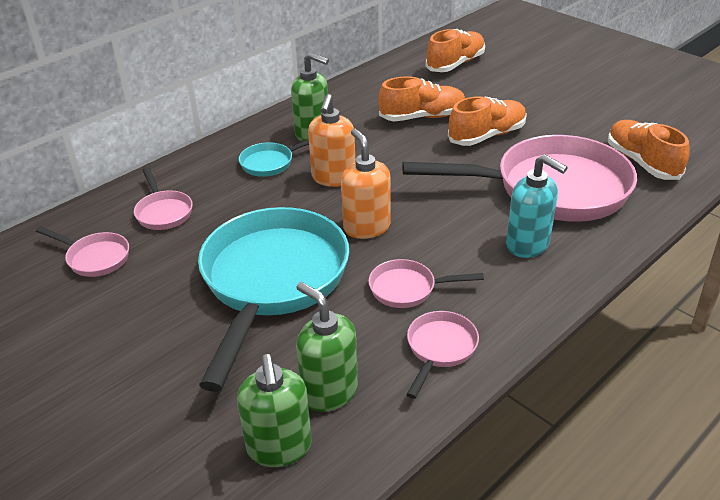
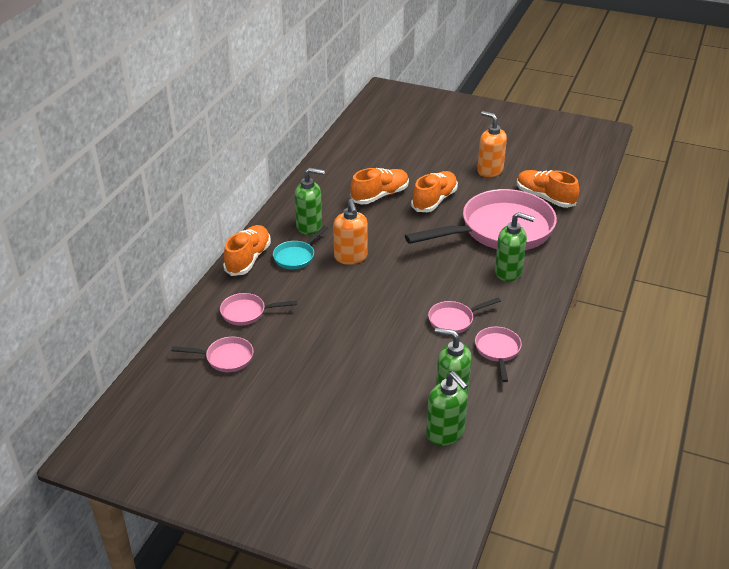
camera: 25 degrees left, 0 degrees up
(163, 212) = (247, 313): pink pan -> pink pan turned 135 degrees clockwise
(272, 281) = (364, 339): turquoise pan -> none
(366, 227) = (399, 287): orange soap dispenser -> orange soap dispenser (489, 170)
(455, 64) = (374, 146): orange shoe -> orange shoe (248, 259)
(528, 245) = (508, 272): turquoise soap dispenser -> green soap dispenser

